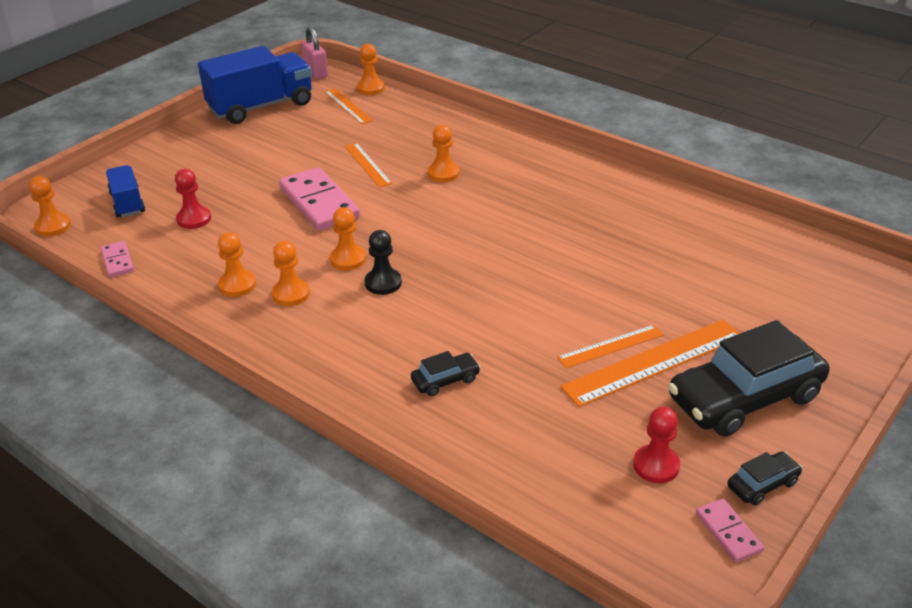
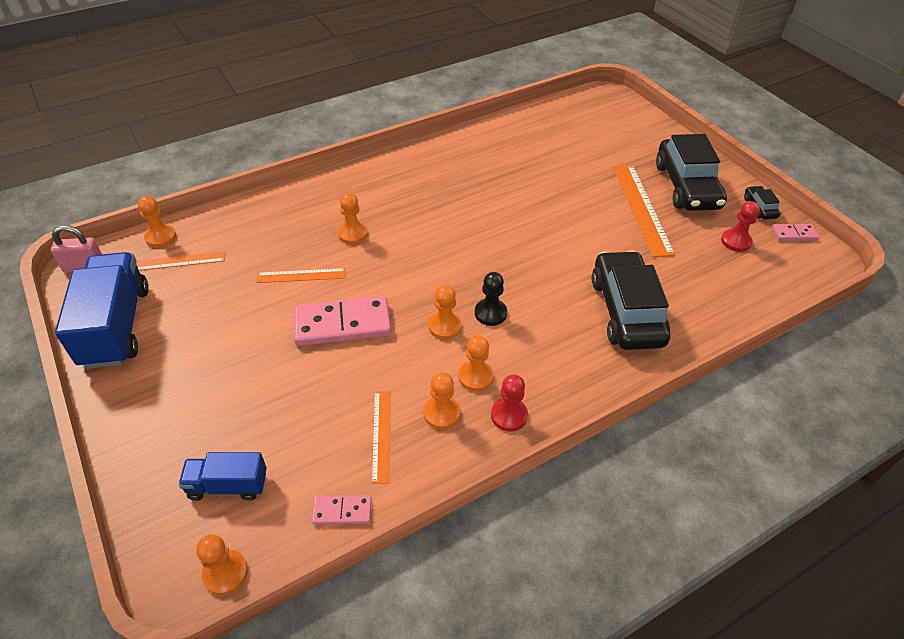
camera: 70 degrees left, 10 degrees up
(194, 219) = (304, 428): red pawn -> red pawn (509, 415)
(445, 380) = (626, 311): black car -> black car, size x2.29
(610, 346) = (619, 221): orange ruler -> orange ruler (381, 435)

